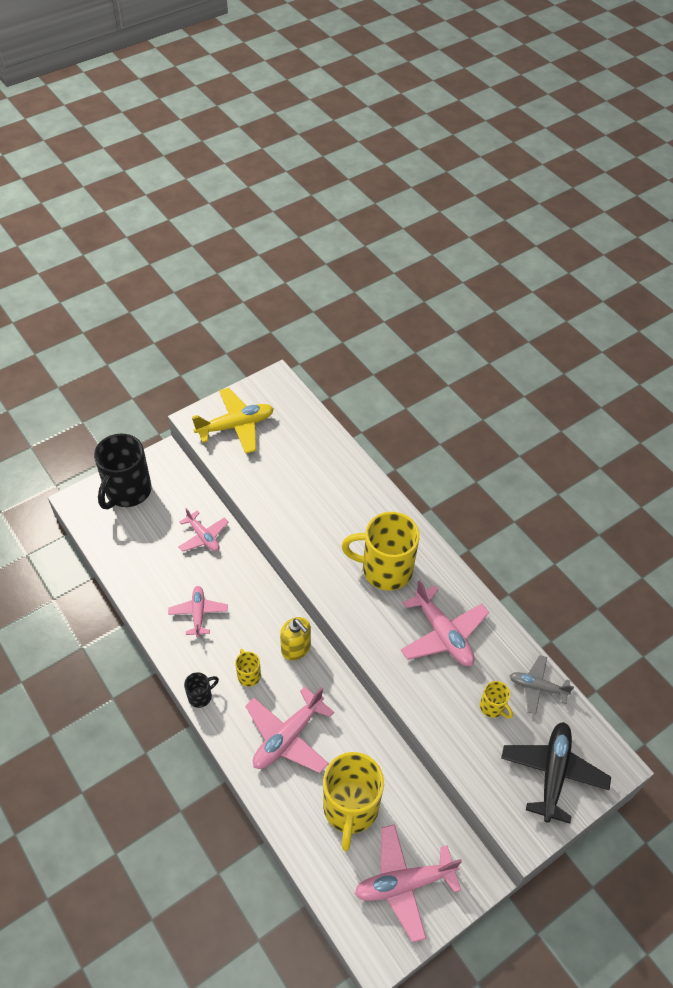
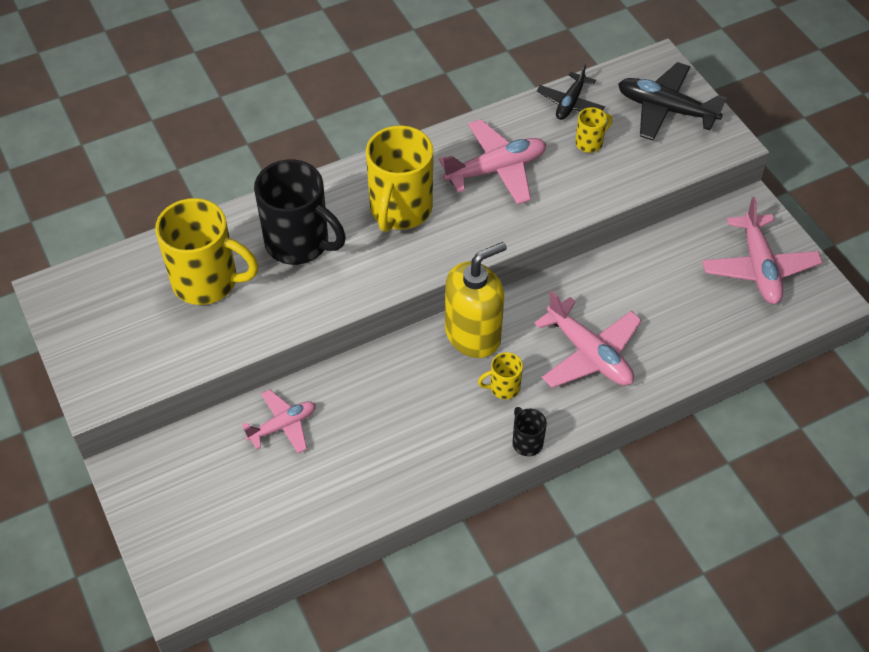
camera: 80 degrees left, 0 degrees up
(127, 491) = (177, 522): black mug -> black mug (299, 243)
(198, 613) = (405, 438): pink plane -> none
(236, 426) = (122, 347): yellow plane -> none
(296, 648) = (473, 334): yellow soap dispenser -> yellow soap dispenser, size x1.57
(350, 808) = (678, 304): yellow mug -> yellow mug (207, 281)
(537, 687) = (570, 103): grey plane -> black plane

